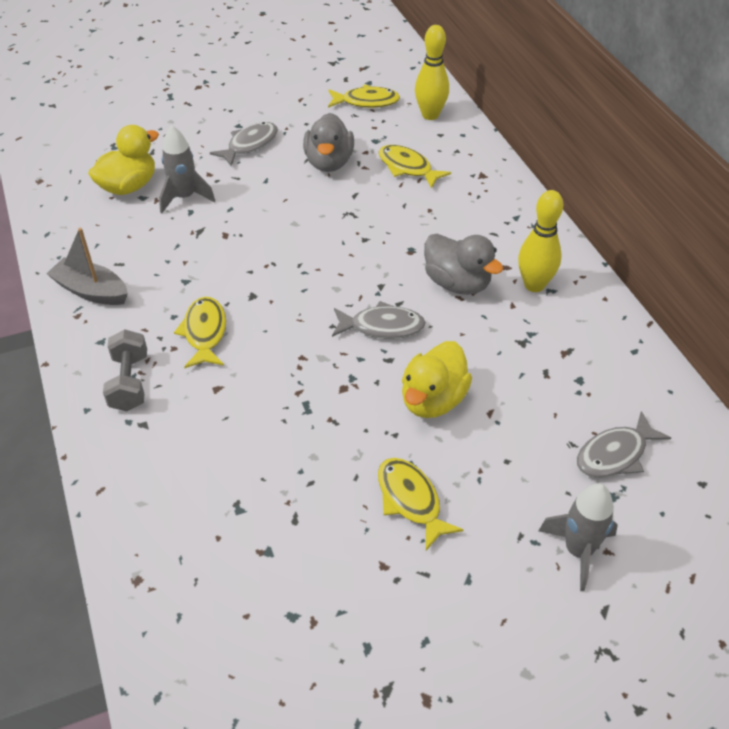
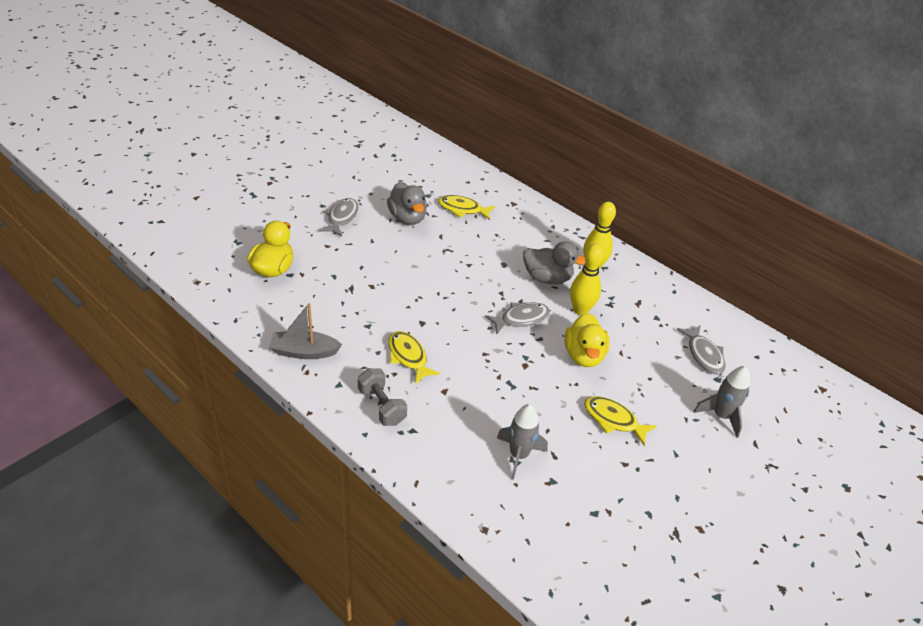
camera: 30 degrees left, 5 degrees down
(185, 197) = (322, 267): grey rocket -> grey rocket (518, 455)
(366, 102) = (402, 169): yellow fish -> none
(430, 115) = (452, 169): yellow bowling pin -> yellow bowling pin (580, 310)
(615, 454) = (704, 355): grey fish -> grey fish turned 45 degrees counterclockwise

